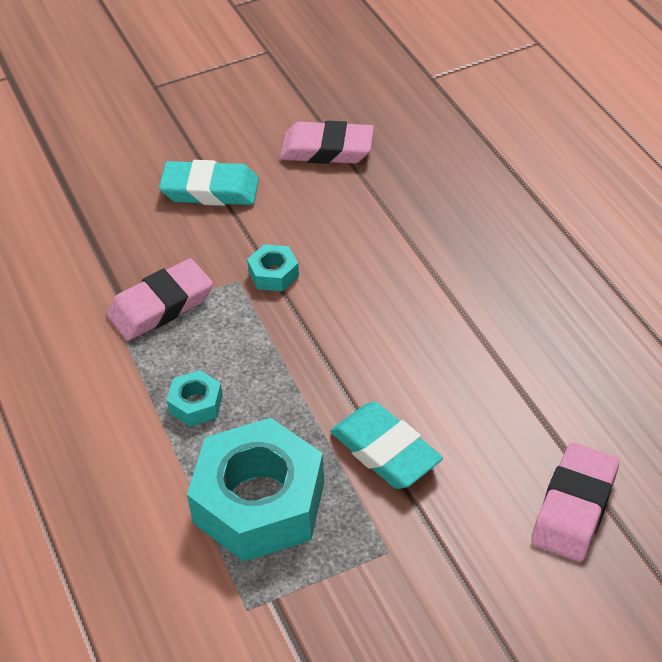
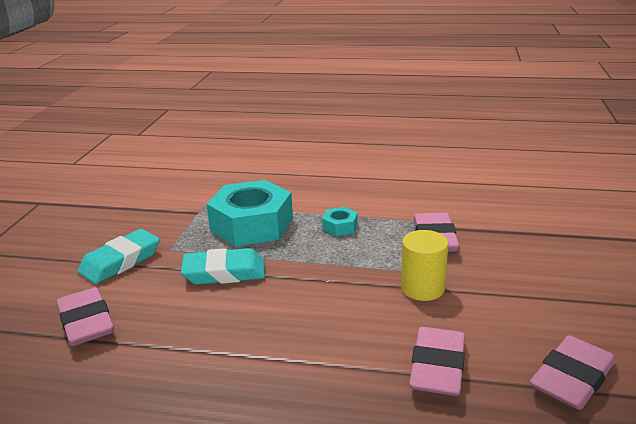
camera: 125 degrees right, 20 degrees down
(210, 190) = (550, 293): turquoise eraser -> turquoise eraser (120, 261)
(273, 274) = (422, 288): turquoise nut -> yellow cylinder
(382, 219) = (437, 367): none -> pink eraser

